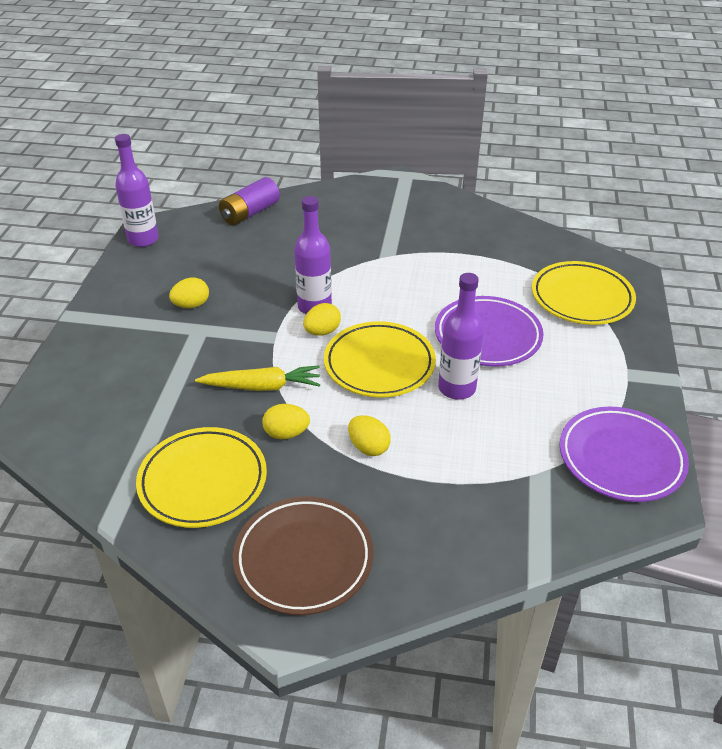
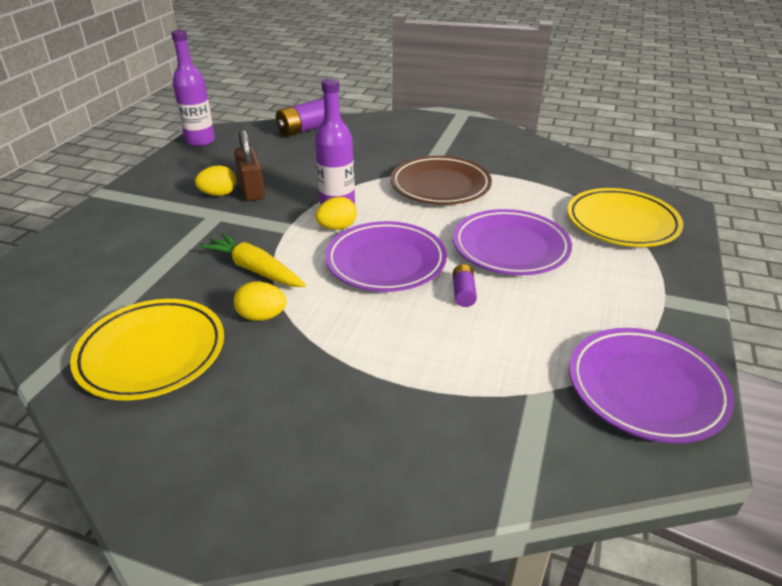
camera: 10 degrees right, 5 degrees down
(223, 296) = (252, 190): none -> brown padlock
(262, 386) = (255, 270): yellow carrot -> yellow carrot turned 150 degrees counterclockwise
(303, 559) = (225, 454): brown plate -> brown plate (440, 186)
(368, 447) = (346, 340): yellow egg -> none
(379, 364) = (386, 262): yellow plate -> purple plate
(457, 388) = (463, 293): purple bottle -> purple battery

